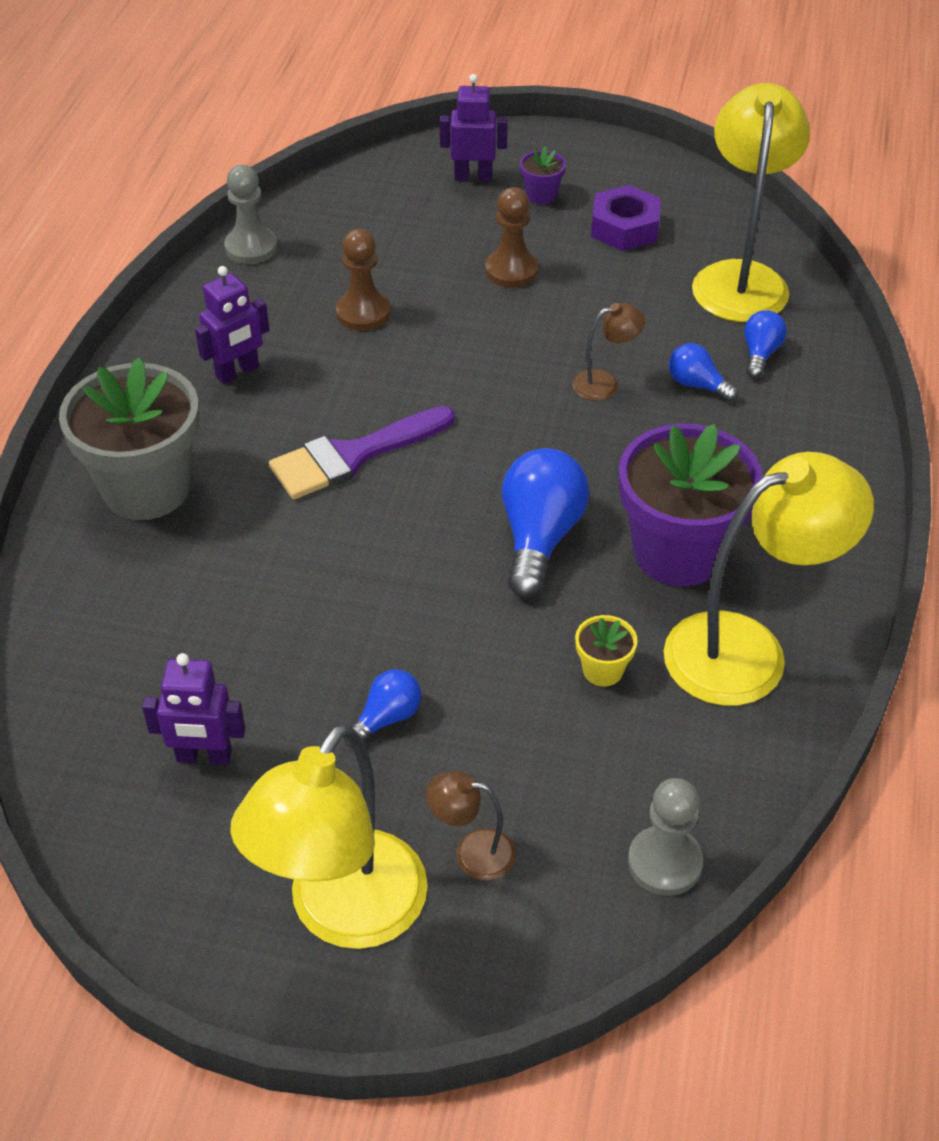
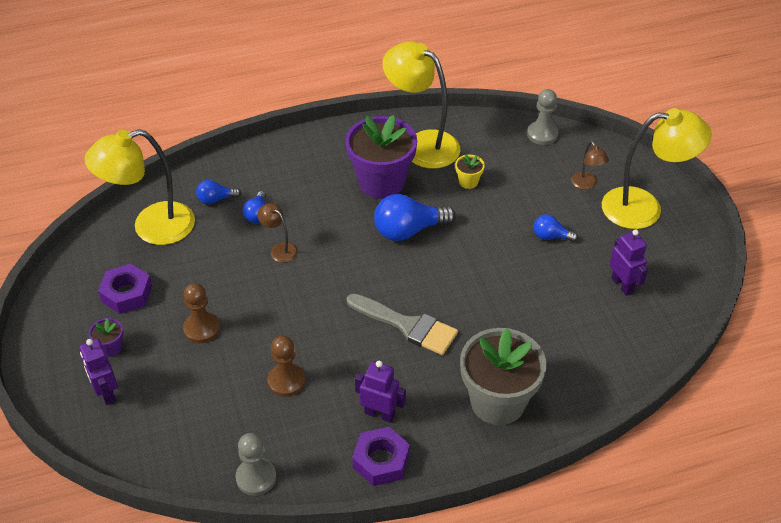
camera: 120 degrees left, 0 degrees up
(172, 348) = (381, 461): none -> purple nut
(353, 455) = (407, 325): purple brush -> grey brush

